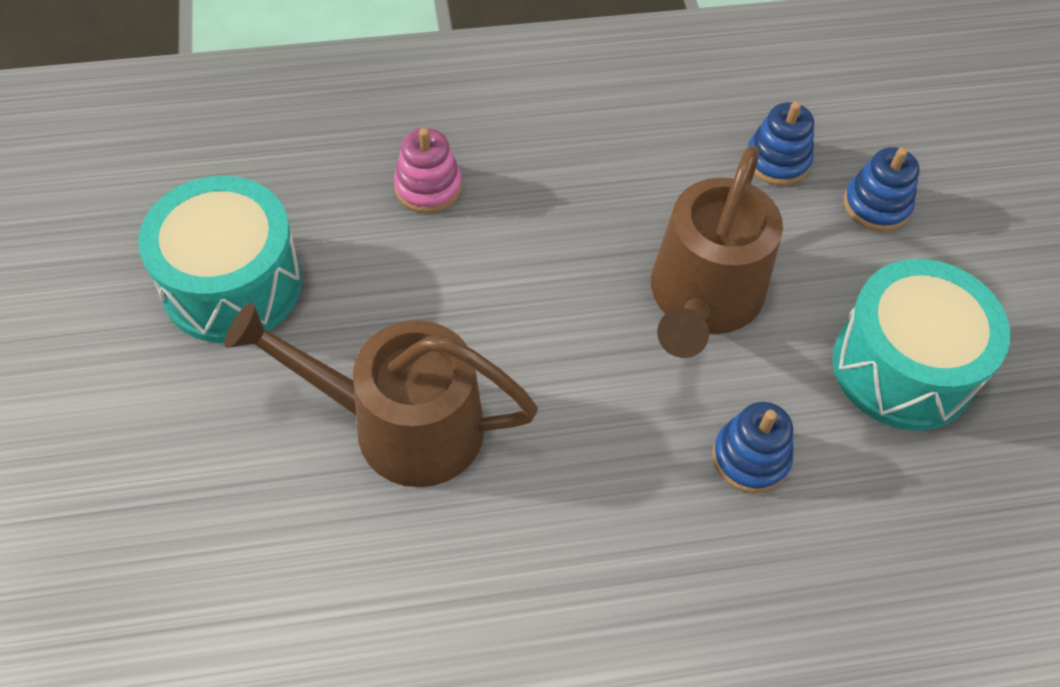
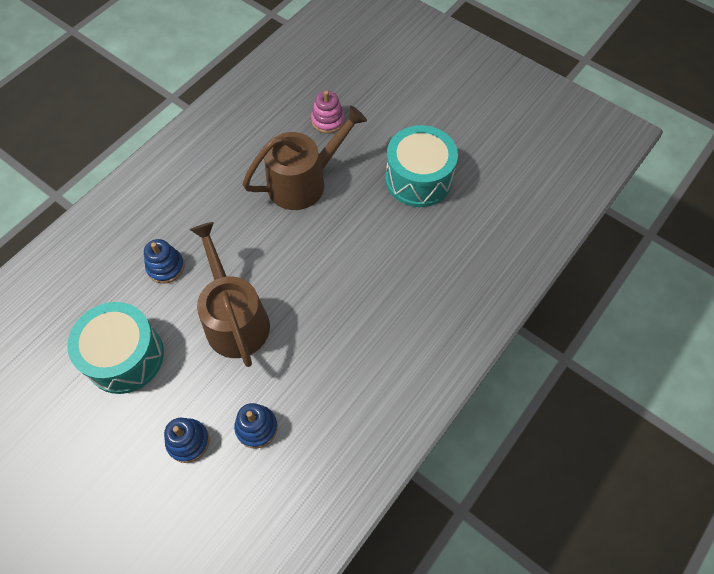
camera: 140 degrees right, 5 degrees up
(428, 187) = (396, 275): pink stacking toy -> pink stacking toy (328, 120)

